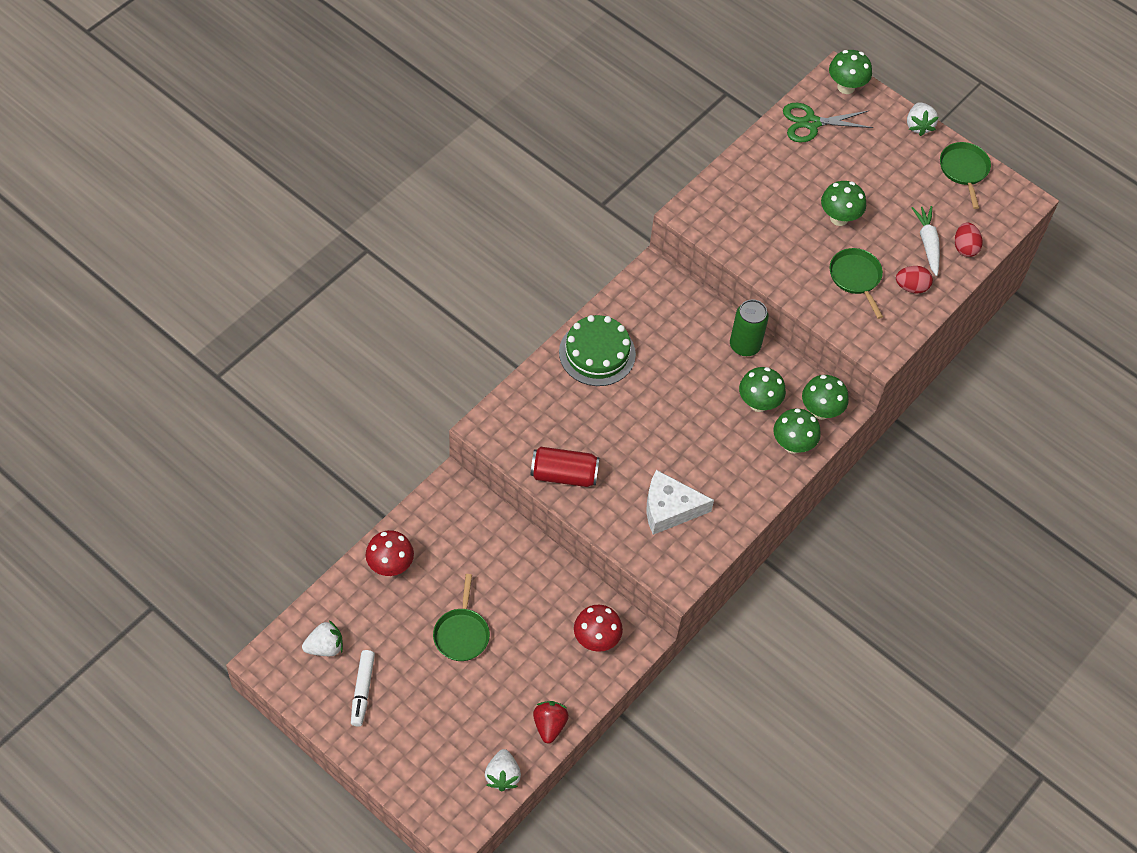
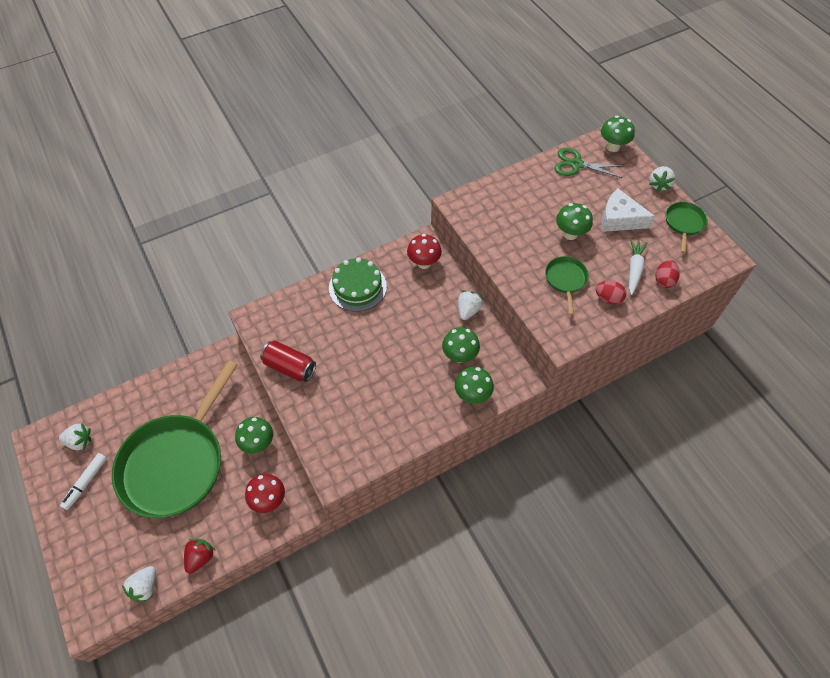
camera: 25 degrees right, 0 degrees up
(390, 566) = (156, 397): red mushroom -> red mushroom (424, 263)
(461, 634) = (176, 462): green pan -> green pan, size x2.41
(669, 508) = (355, 416): white cheese -> white cheese (619, 219)
(745, 345) = (468, 310): green can -> white strawberry
(821, 411) = (505, 375): green mushroom -> green mushroom (258, 443)

